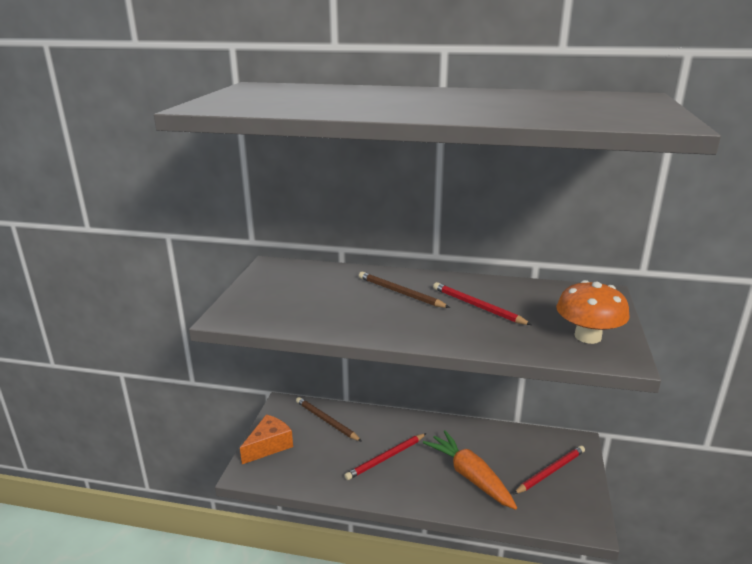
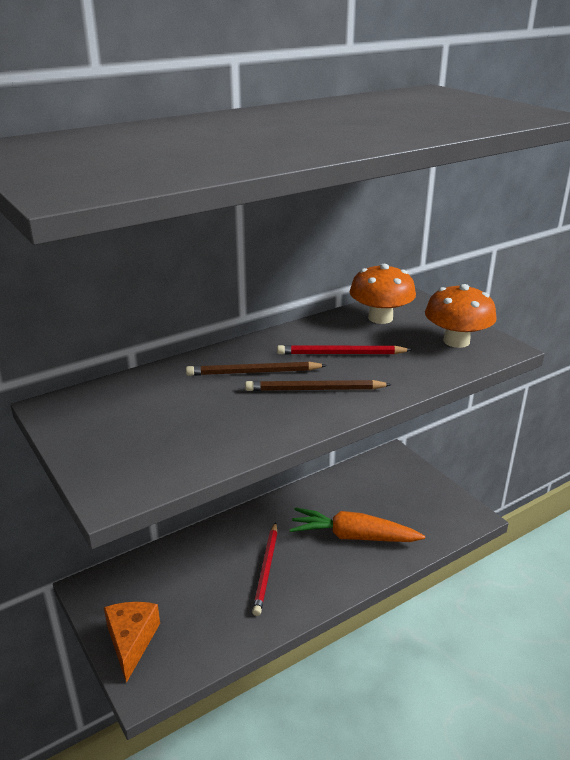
camera: 45 degrees left, 5 degrees up
(326, 421) = (161, 573): brown pencil -> brown pencil (314, 390)
(550, 471) = (403, 491): red pencil -> none
(552, 297) = (380, 318): none -> orange mushroom

